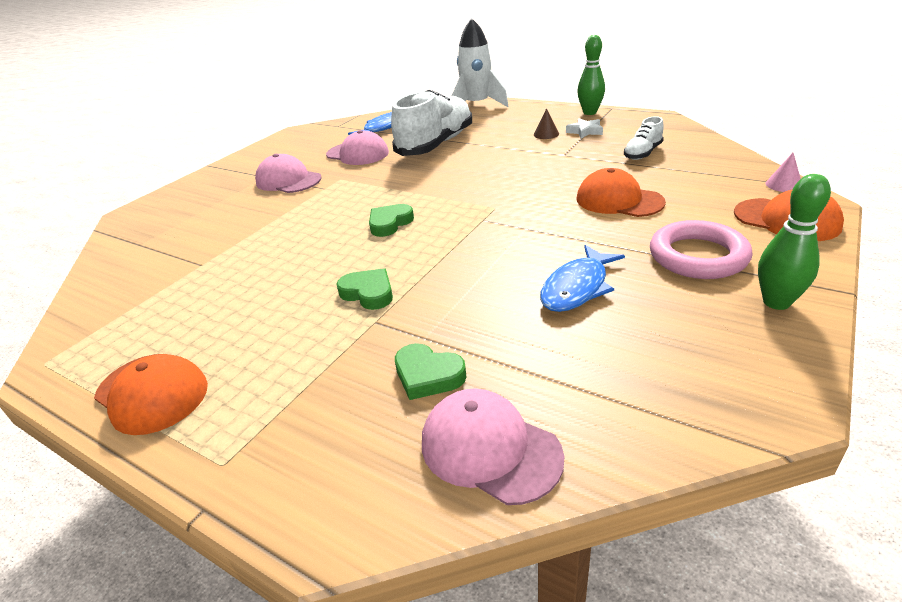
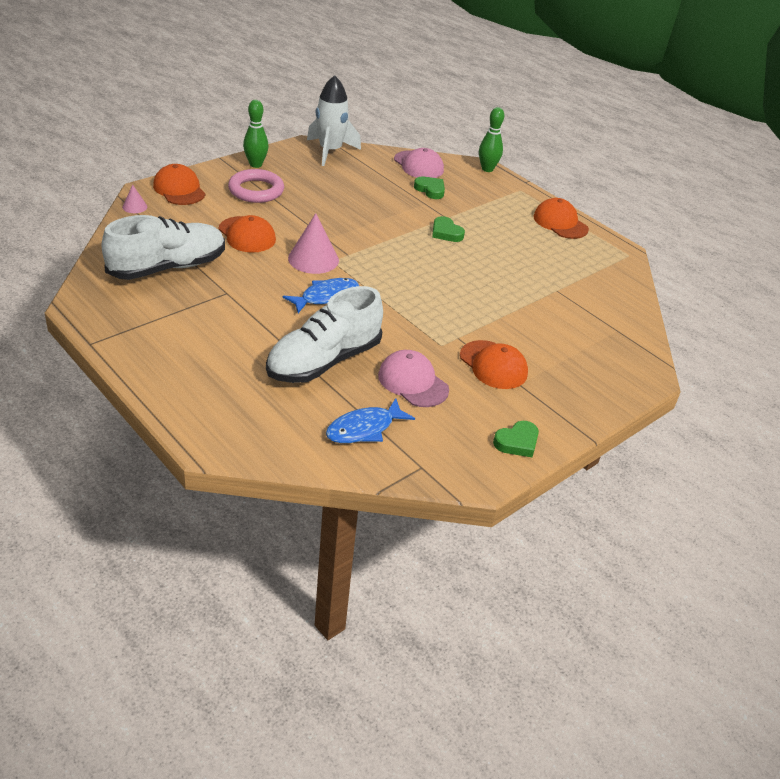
camera: 170 degrees left, 5 degrees up
(288, 180) = (493, 365): pink cap -> orange cap
(389, 223) = (415, 276): green heart -> green heart (517, 442)
(477, 105) = (216, 430): white rocket -> white rocket (330, 151)
(517, 203) = (313, 259): none -> pink cone
(546, 134) = (207, 328): brown cone -> none
(577, 288) = (334, 198): blue fish -> blue fish (326, 297)
(585, 131) = (169, 315): white star -> none
(589, 112) = (122, 345): green bowling pin -> green bowling pin (487, 169)
(642, 153) = (168, 267): white shoe -> white shoe, size x2.13

